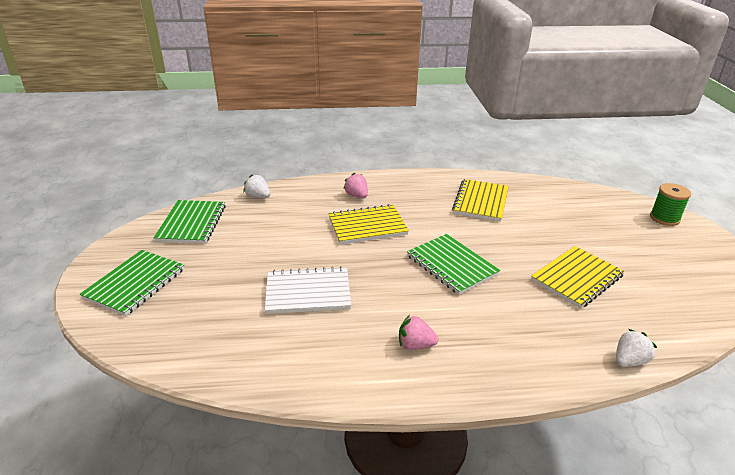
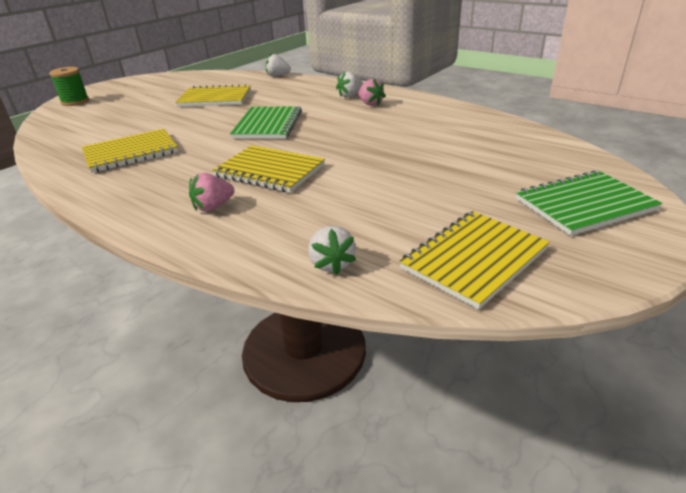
camera: 135 degrees left, 0 degrees up
(192, 223) = (474, 259): green notebook -> yellow notebook
(308, 292) = (404, 144): white notebook -> none
(357, 196) = (213, 207): pink strawberry -> pink strawberry turned 45 degrees clockwise
(462, 353) = (350, 96): none -> white strawberry

